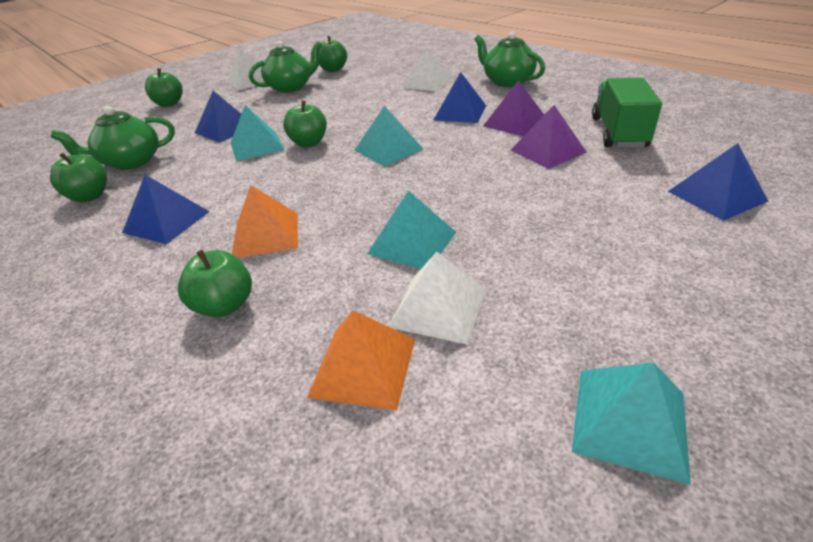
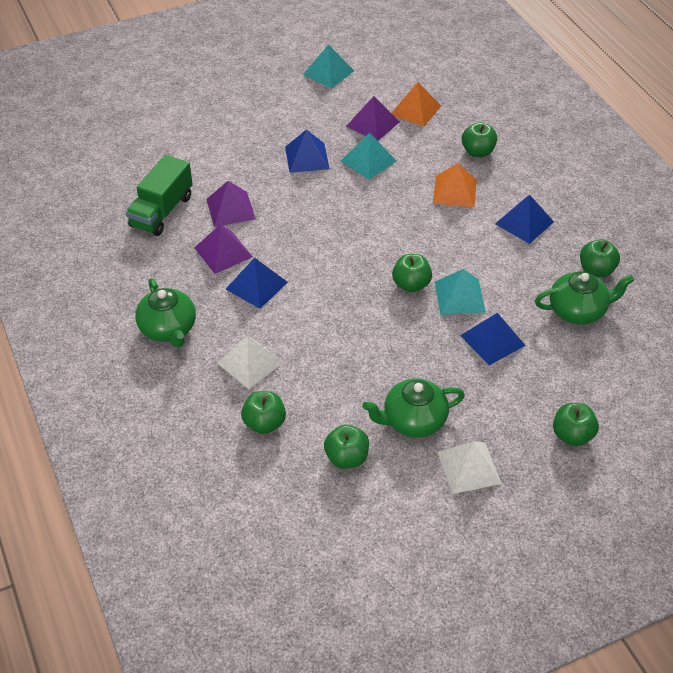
camera: 165 degrees left, 10 degrees up
(388, 149) = (346, 251): turquoise pyramid -> none
(396, 68) = (264, 423): none -> green apple
(438, 307) = (372, 124): white pyramid -> purple pyramid
(716, 196) = (177, 141): blue pyramid -> blue pyramid (307, 157)

